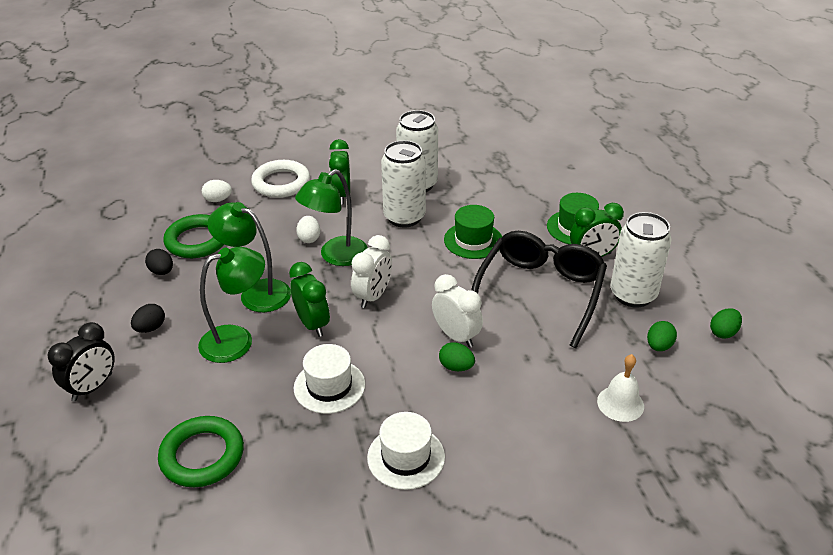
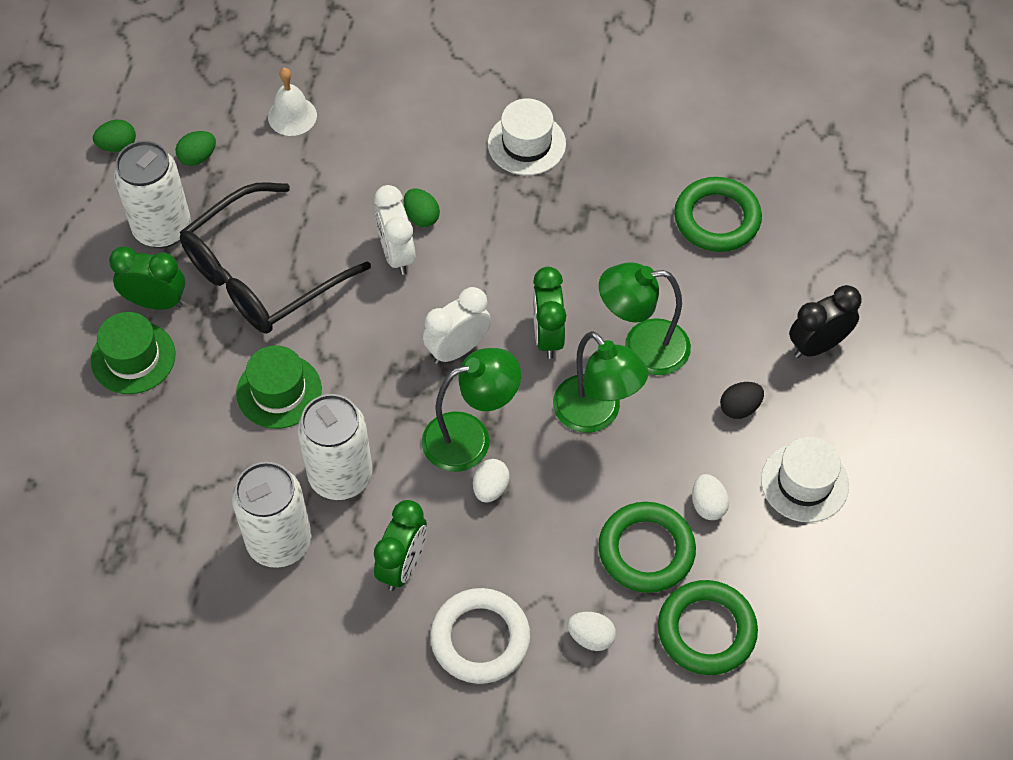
camera: 155 degrees left, 20 degrees up
(149, 220) = (706, 630): none -> green ring
(162, 272) = (708, 505): black egg -> white egg
(329, 386) = (564, 246): white hat -> white hat (804, 482)

